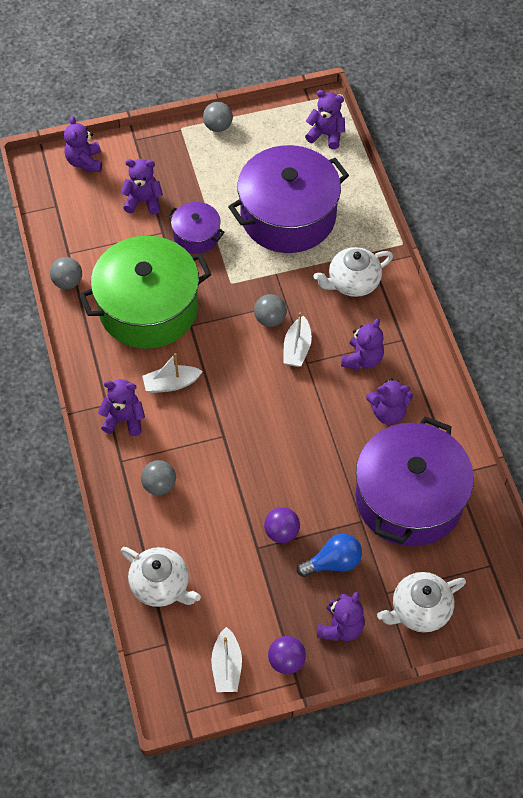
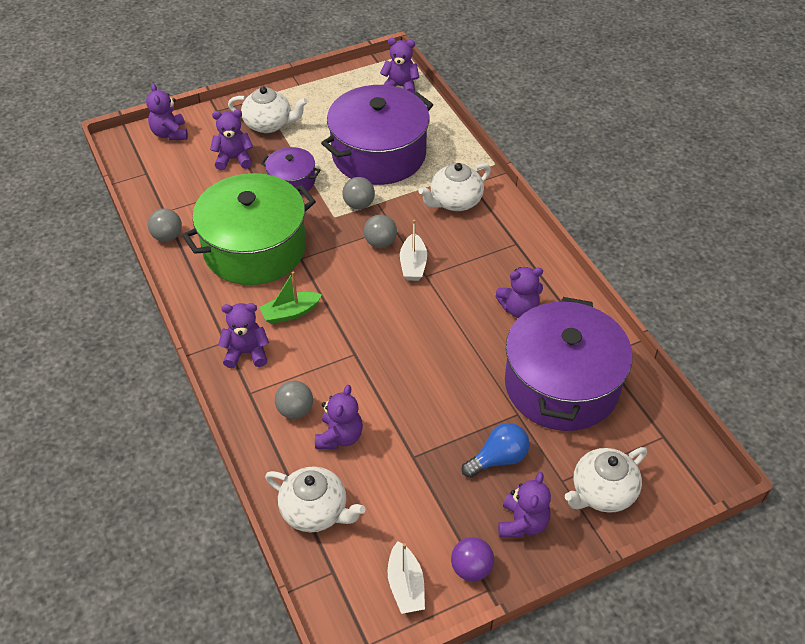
camera: 10 degrees left, 10 degrees down
(171, 384) = (290, 313): white boat -> green boat
(184, 164) = (269, 124): none -> white teapot
(218, 127) = (296, 91): grey ball -> grey ball (359, 204)
(281, 532) = (436, 437): purple ball -> none
(362, 359) = (481, 265): purple teddy bear -> purple teddy bear (339, 437)

